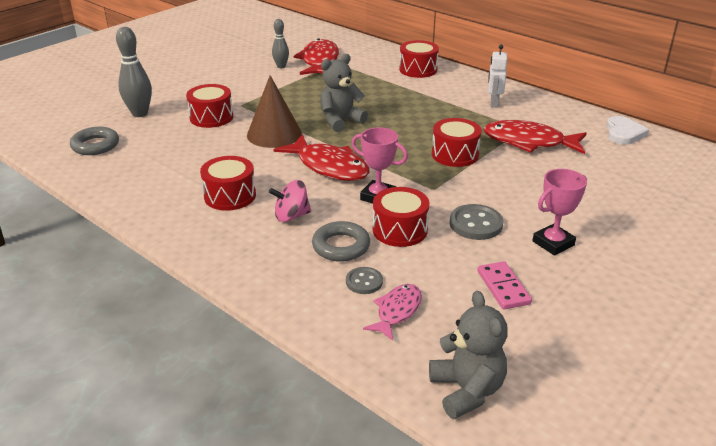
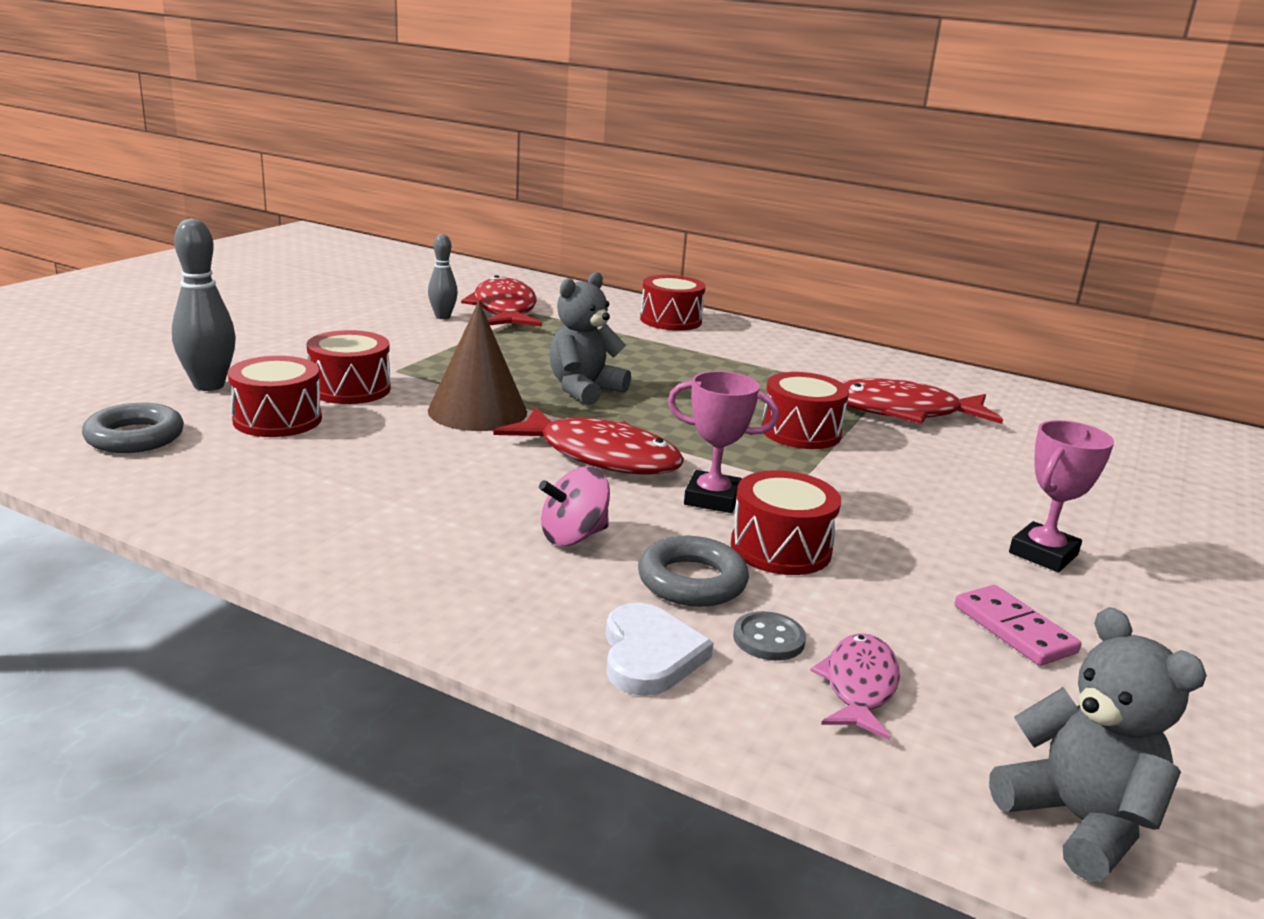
camera: 15 degrees left, 10 degrees down
(230, 196) = (440, 509): red drum -> red drum (277, 419)
(476, 224) = (901, 532): grey button -> none
(493, 103) = (815, 362): white robot -> none
(623, 133) = (1031, 397): white heart -> white heart (649, 655)

